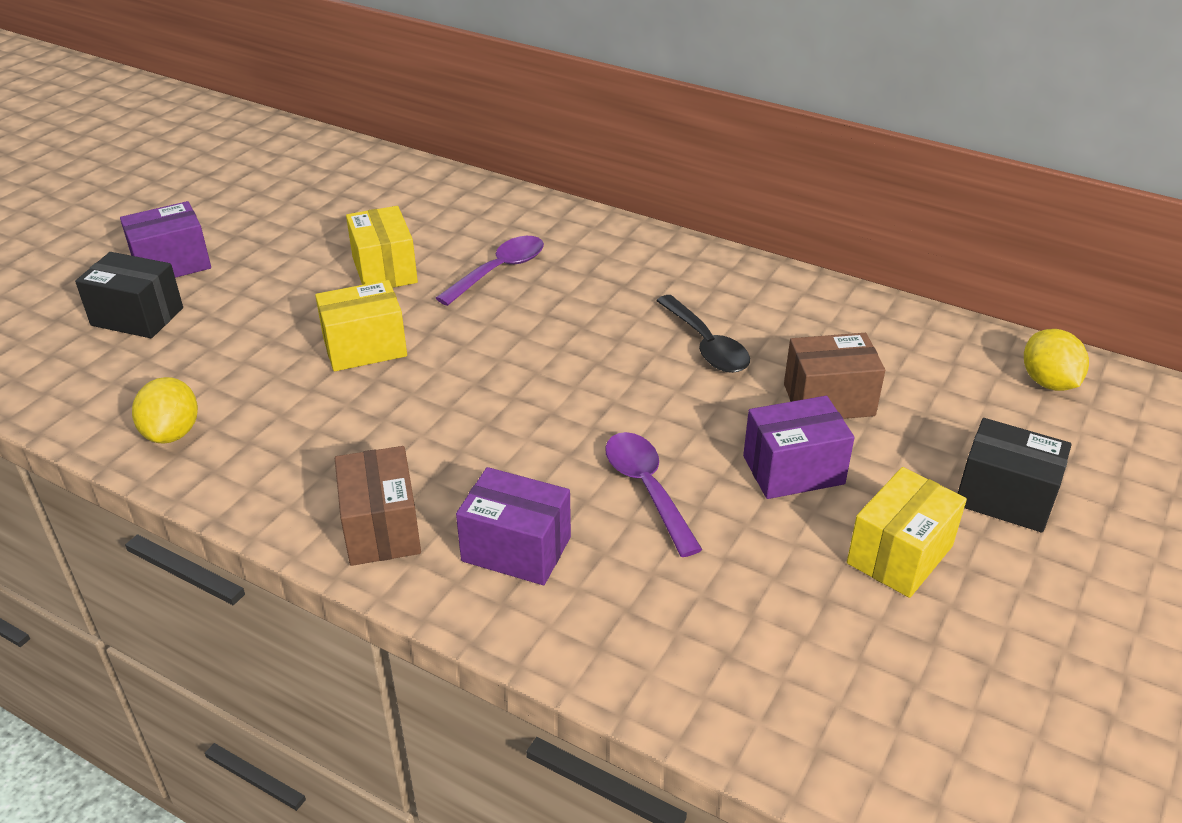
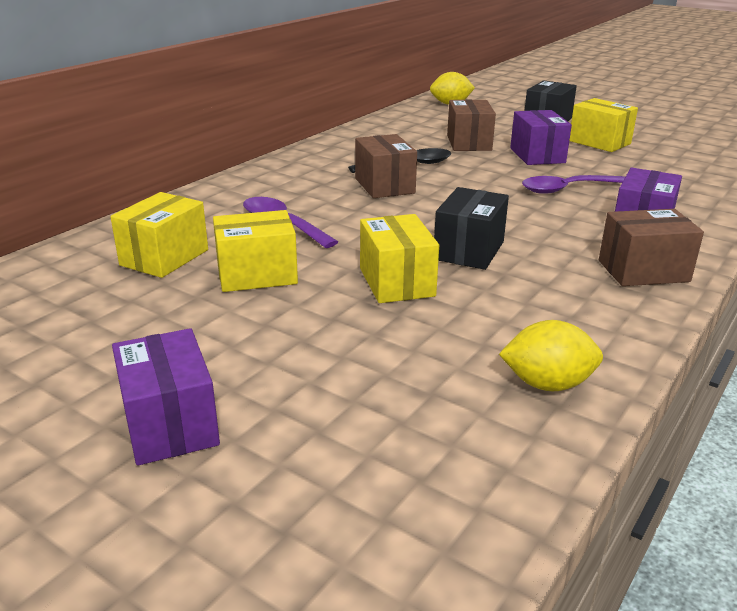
camera: 85 degrees left, 10 degrees down
(137, 317) = (302, 441): black box -> black box (469, 250)
(420, 220) = (164, 257): none -> yellow box
(624, 329) = (384, 186): none -> brown box

